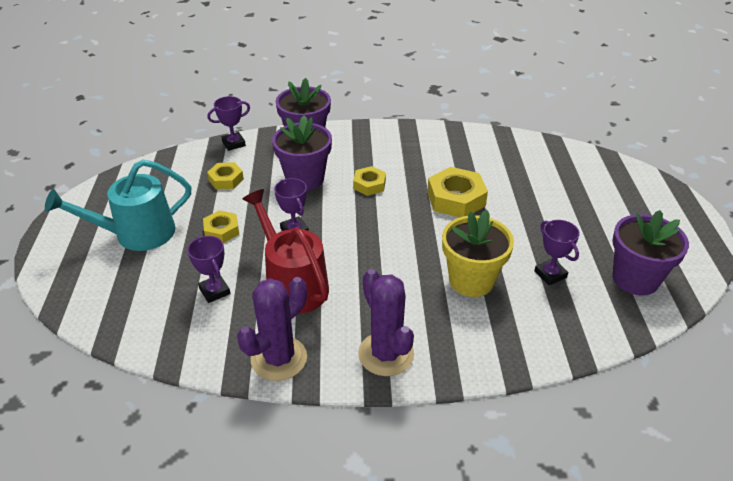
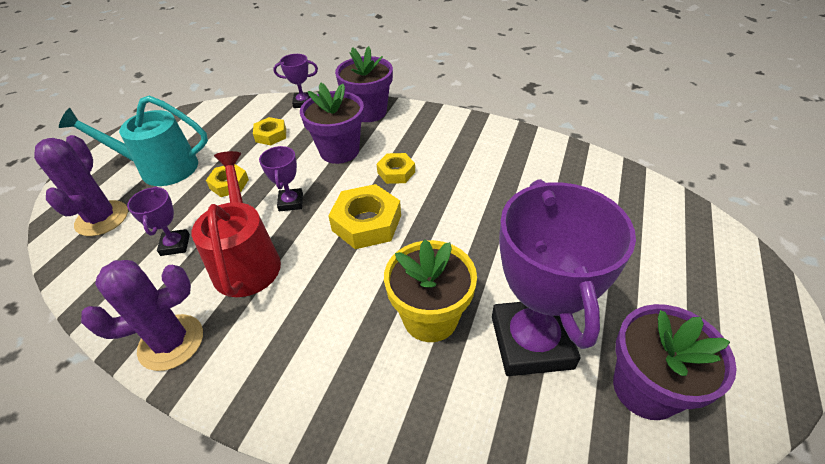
camera: 25 degrees right, 5 degrees up
(386, 354) = (275, 379): purple cactus -> purple cactus (102, 218)
(456, 199) = (476, 211): yellow nut -> yellow nut (366, 223)
(550, 274) = (531, 342): purple trophy -> purple trophy, size x2.23

